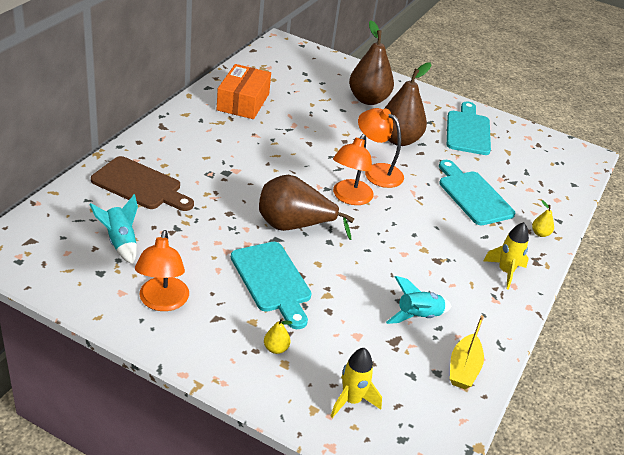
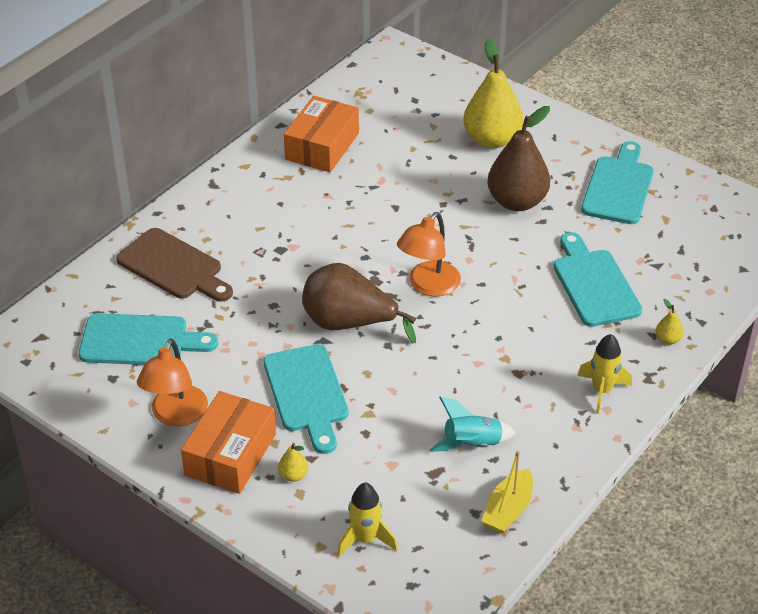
camera: 15 degrees right, 5 degrees up
(120, 242) = (140, 341): turquoise rocket -> turquoise cutting board
(217, 333) = (230, 454): none -> orange box
(368, 99) = (492, 139): brown pear -> yellow pear
(377, 172) = (474, 249): orange lamp -> none

